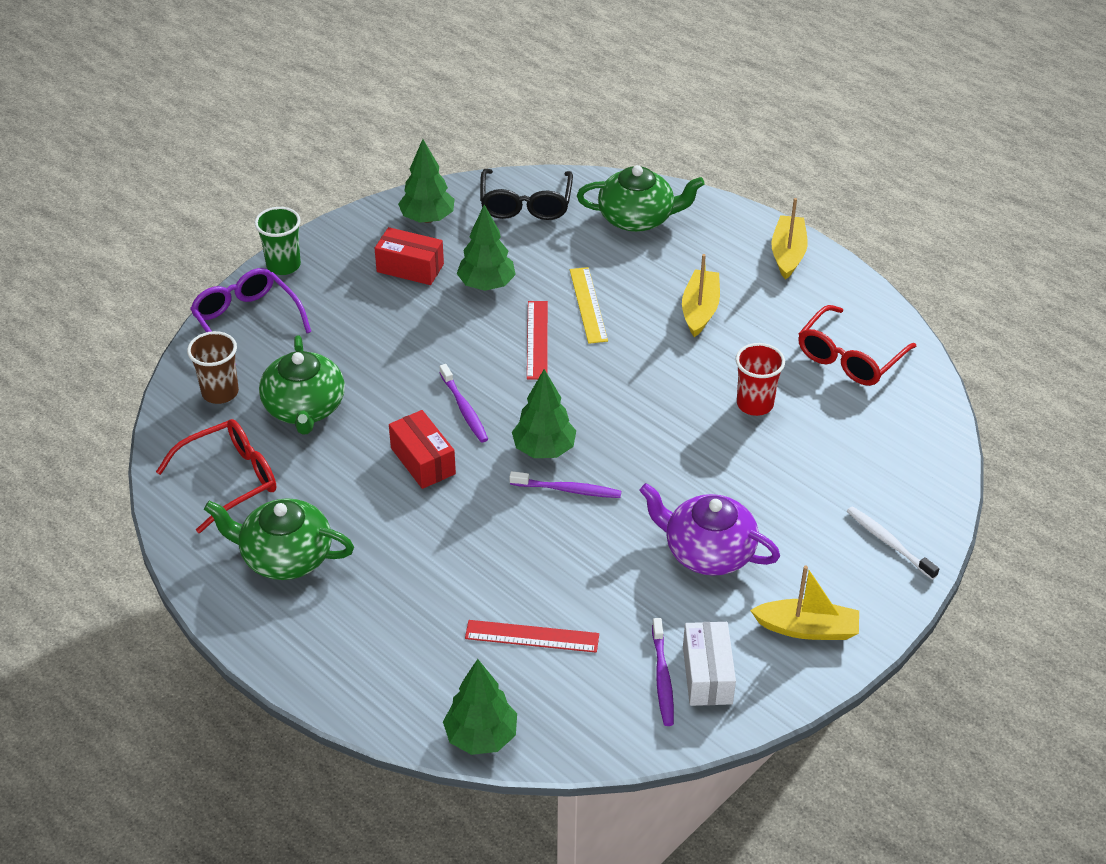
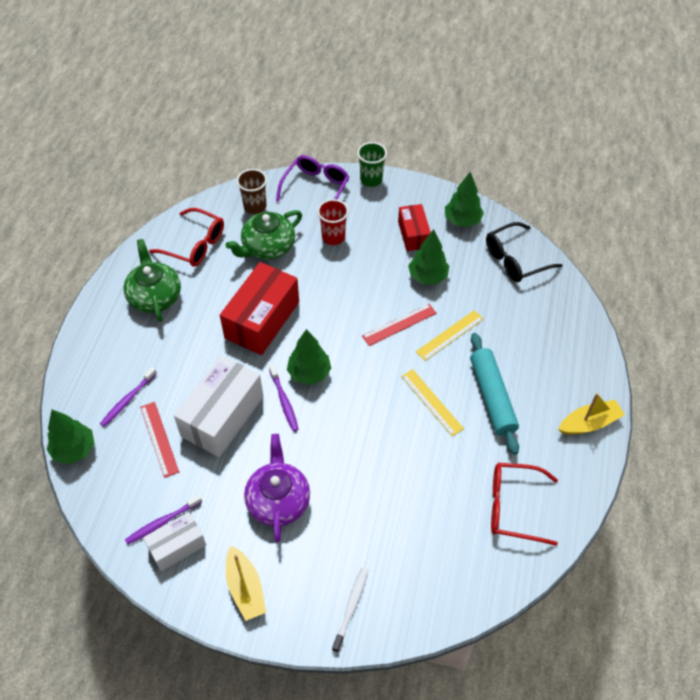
camera: 60 degrees right, 10 degrees up
(423, 461) = (262, 320): red box -> red box, size x1.73
(464, 409) = (316, 318): purple toothbrush -> purple toothbrush (128, 400)
(545, 558) = (222, 416): none -> white box
(637, 218) = (552, 322): green teapot -> none
(669, 361) = (431, 402): none -> yellow ruler
(700, 310) = (492, 397): yellow boat -> turquoise rolling pin
(755, 404) = (426, 469): red cup -> red cup (333, 237)

